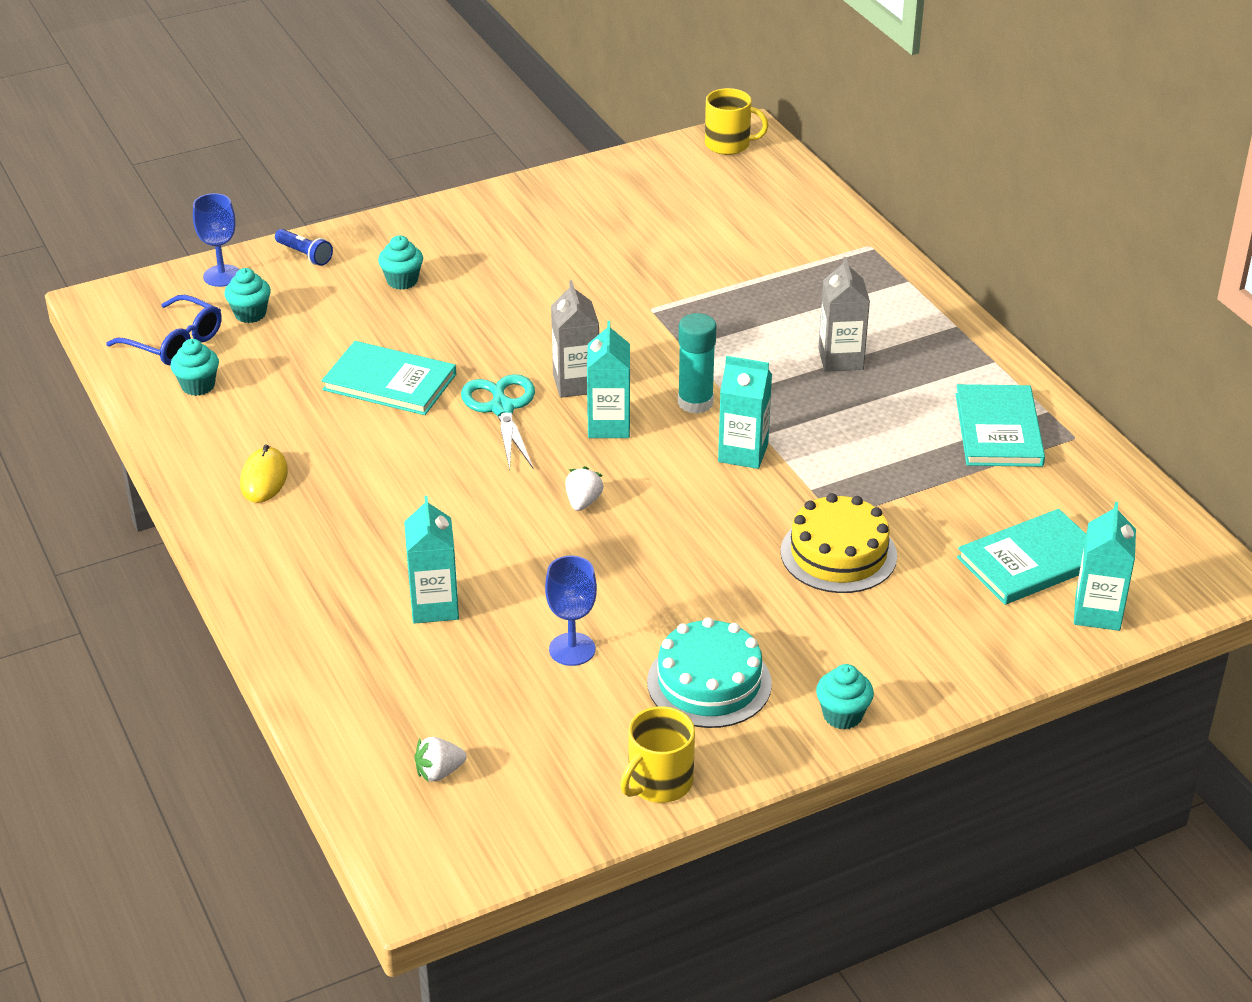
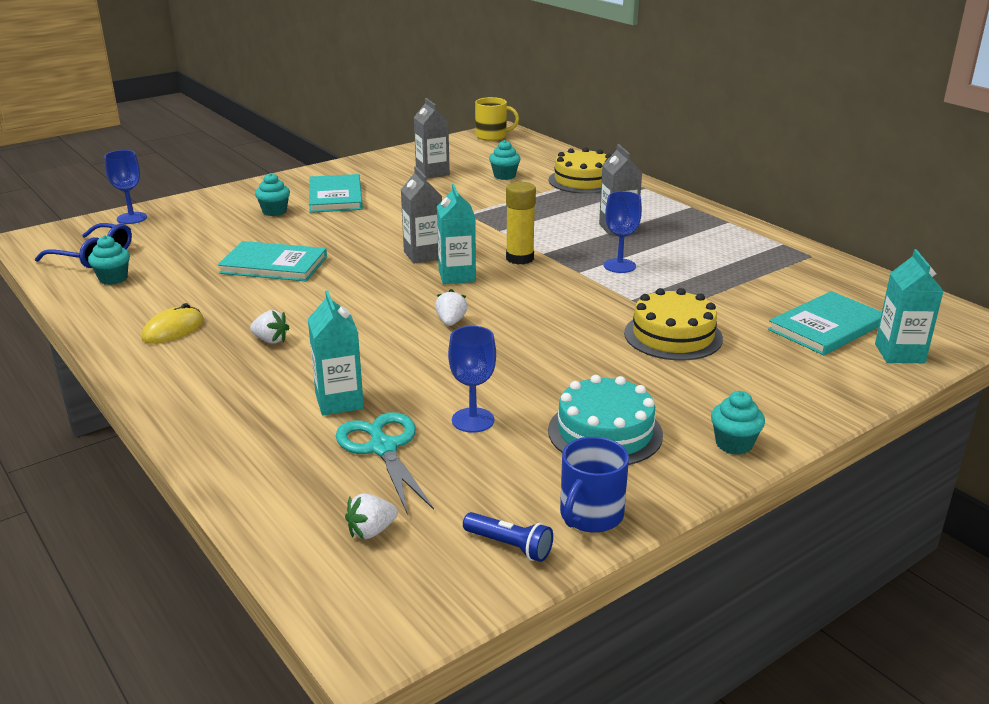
camera: 10 degrees left, 10 degrees down
(250, 314) = (155, 236): turquoise cupcake -> turquoise cupcake (504, 176)
(264, 478) = (173, 330): yellow mouse -> yellow mouse turned 45 degrees clockwise
(304, 255) = (197, 203): blue flashlight -> blue flashlight (509, 546)
(371, 507) = (270, 340): none -> white strawberry
(502, 408) = (368, 273): turquoise scissors -> turquoise scissors (383, 448)
(624, 220) = (432, 173): none -> grey carton
(659, 782) = (590, 515): yellow mug -> blue mug
(695, 402) = (520, 258): turquoise glue stick -> yellow glue stick
(743, 453) = (568, 283): turquoise carton -> none
(817, 429) = (619, 266): none -> blue goblet
(827, 257) = (583, 181): none -> yellow cake
(998, 430) = (753, 256): turquoise book -> turquoise book (335, 196)

